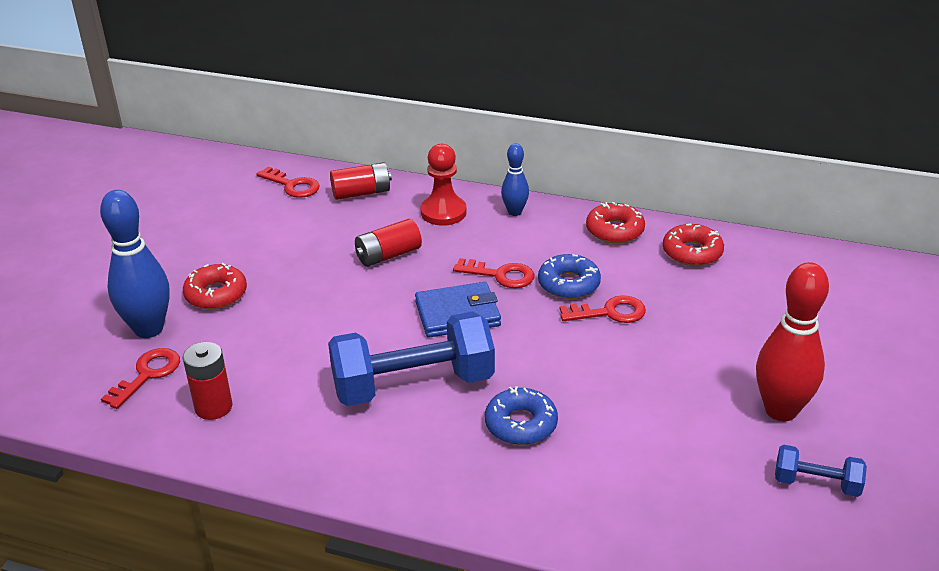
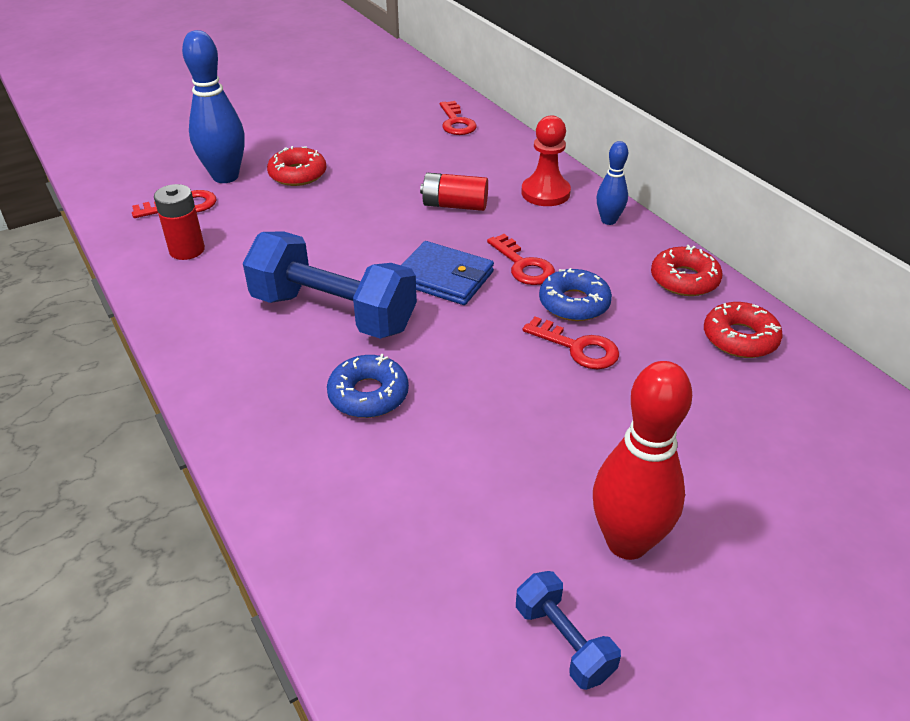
camera: 40 degrees right, 5 degrees up
(361, 193) = (500, 150): red battery -> none

